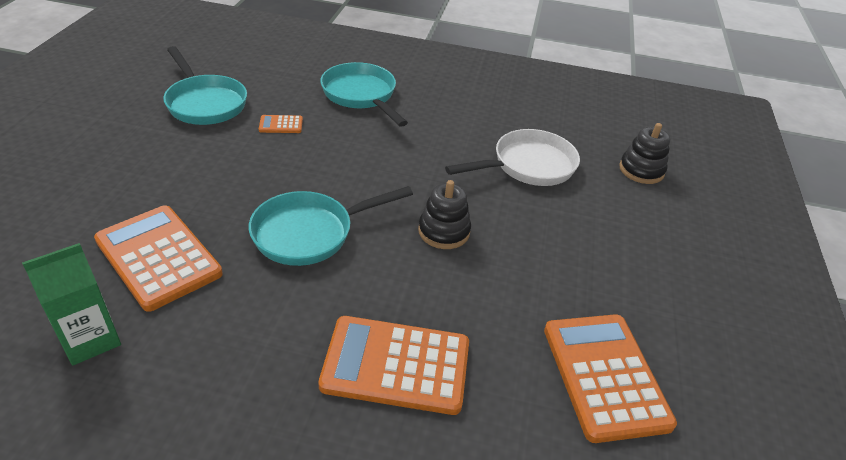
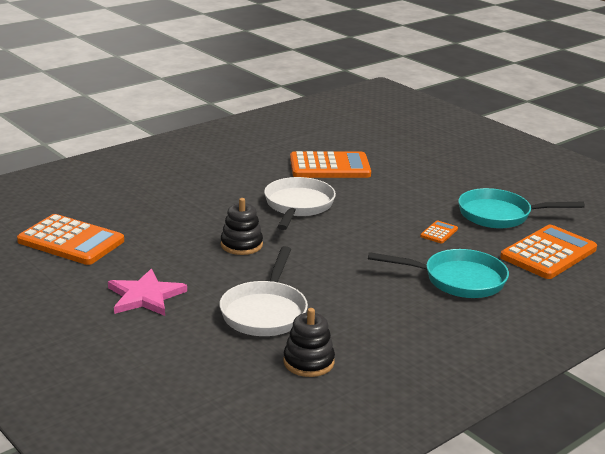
camera: 130 degrees right, 15 degrees down
(90, 339) = (288, 145): green carton -> none
(310, 233) = (298, 206): turquoise pan -> white pan
(396, 365) = (170, 195): orange calculator -> orange calculator (548, 253)
(603, 243) = (145, 296): none -> pink star
(641, 170) = (184, 368): black stacking toy -> black stacking toy (308, 362)

